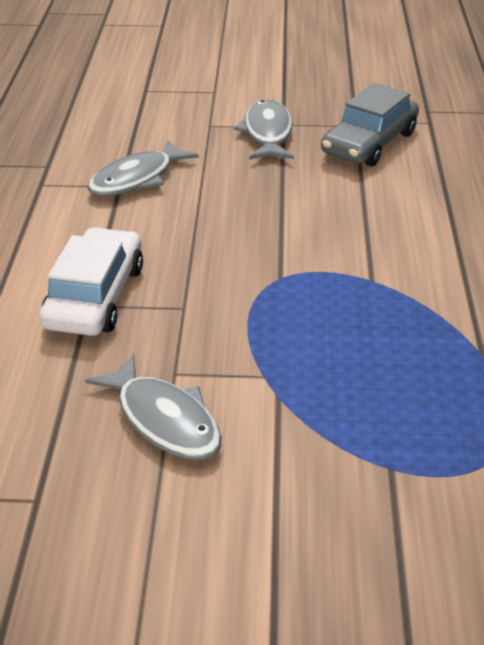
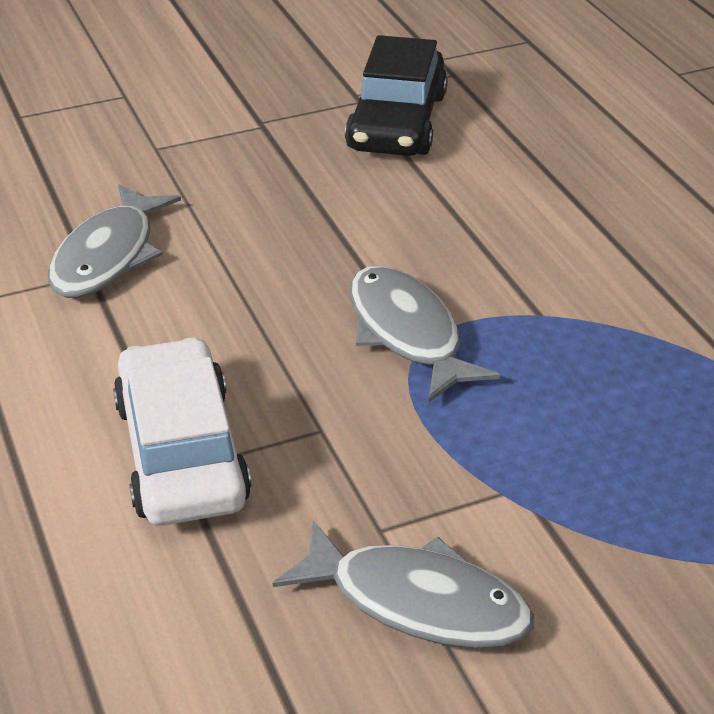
camera: 25 degrees left, 0 degrees up
(267, 133) = (248, 140): grey fish -> grey fish (407, 334)
(369, 143) = (397, 122): grey car -> black car

